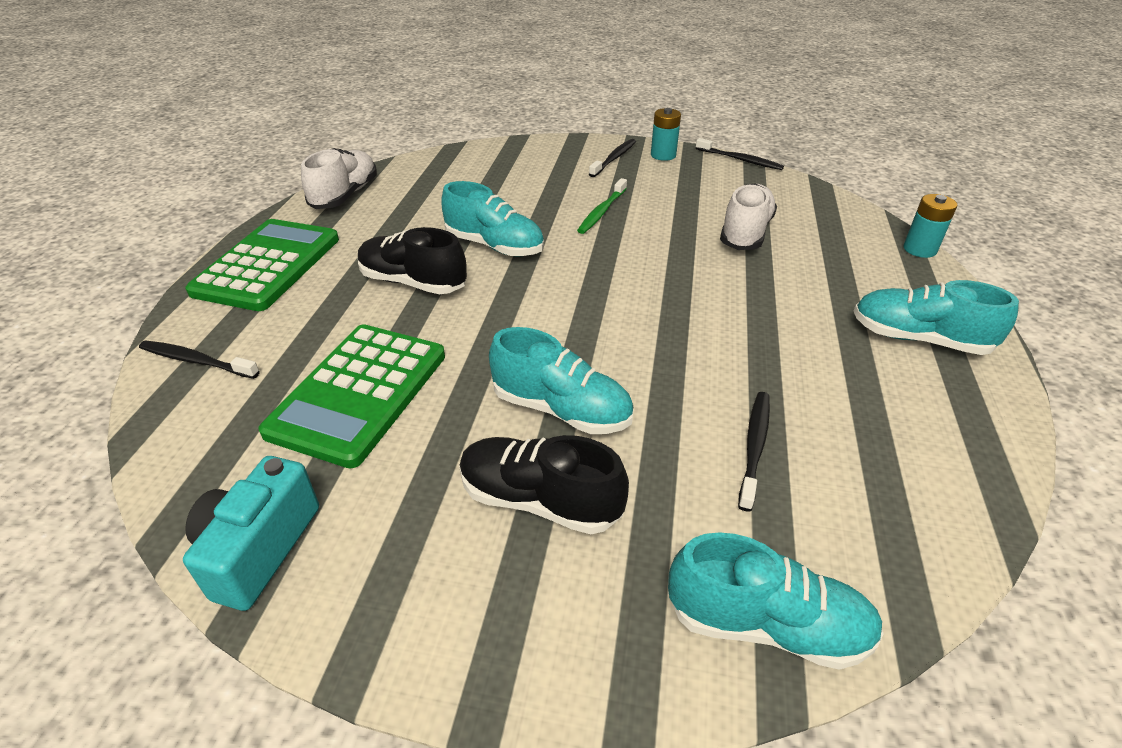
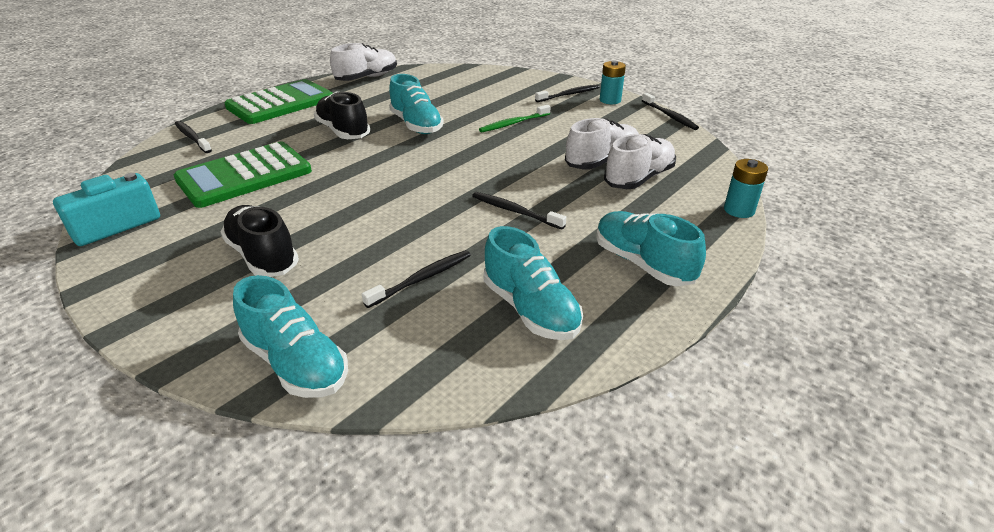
camera: 30 degrees right, 5 degrees down
(561, 409) = (335, 219): turquoise shoe -> turquoise shoe (530, 309)
(739, 323) = (515, 211): none -> black toothbrush
(801, 242) = (639, 178): none -> white shoe

